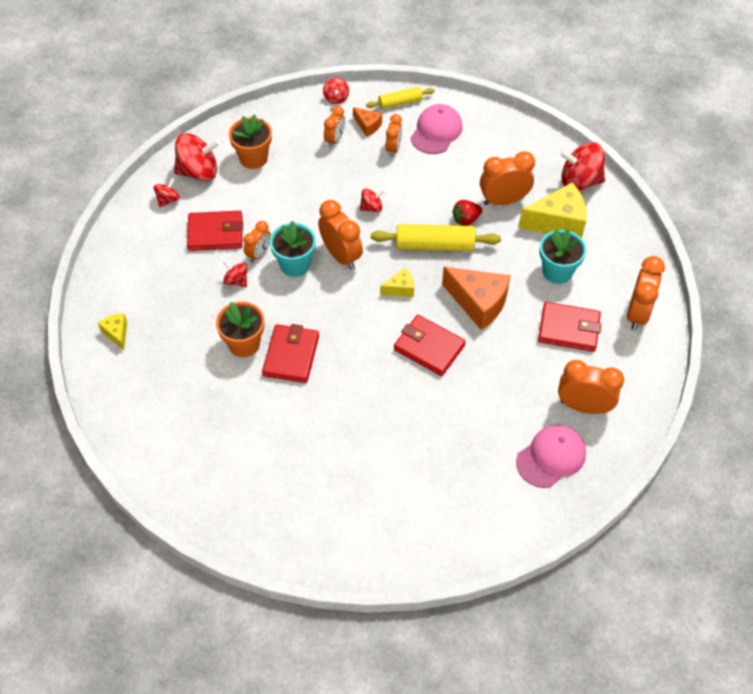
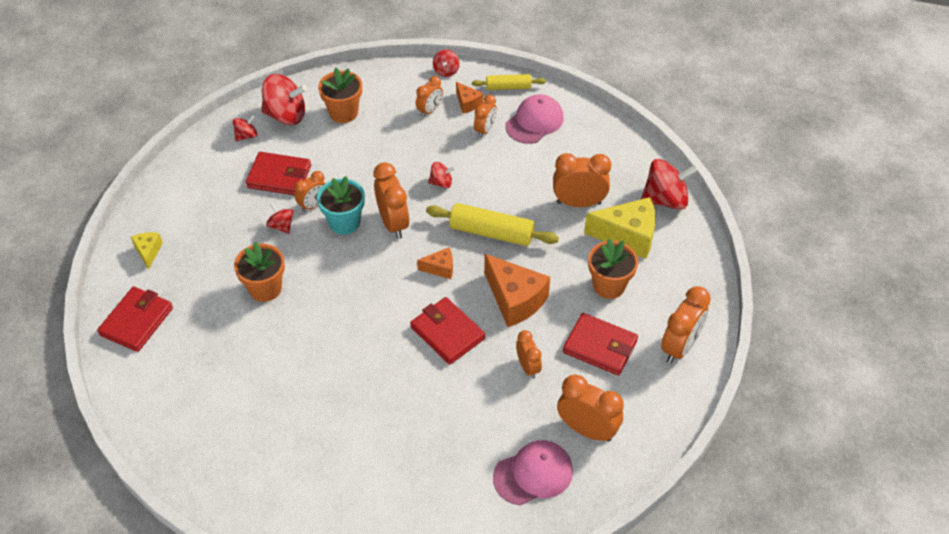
camera: 15 degrees right, 5 degrees down
(291, 355) = (306, 310): red wallet -> red wallet (136, 321)
(400, 289) = (440, 268): yellow cheese -> orange cheese
(466, 220) = (532, 214): red strawberry -> none
(512, 362) = (528, 367): none -> orange clock
(557, 271) = (609, 285): turquoise flower pot -> orange flower pot
(579, 181) = (665, 199): red spinning top -> red spinning top turned 150 degrees clockwise

